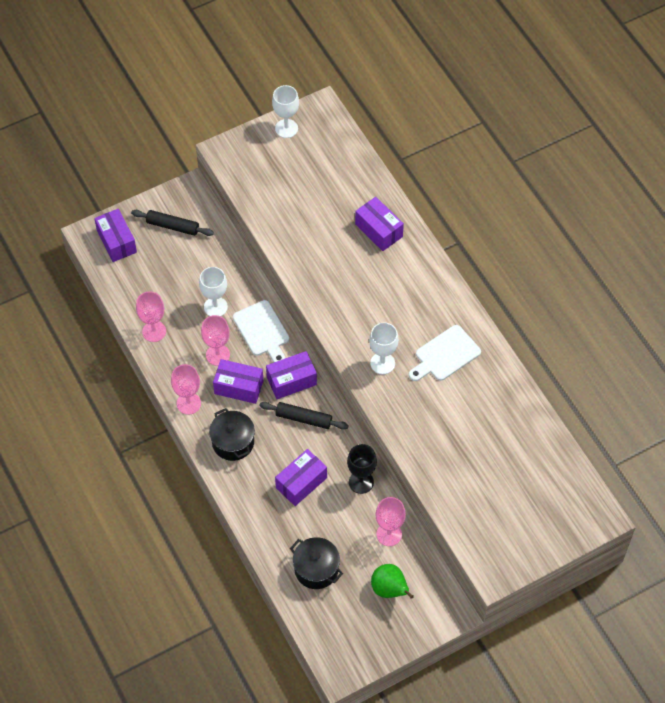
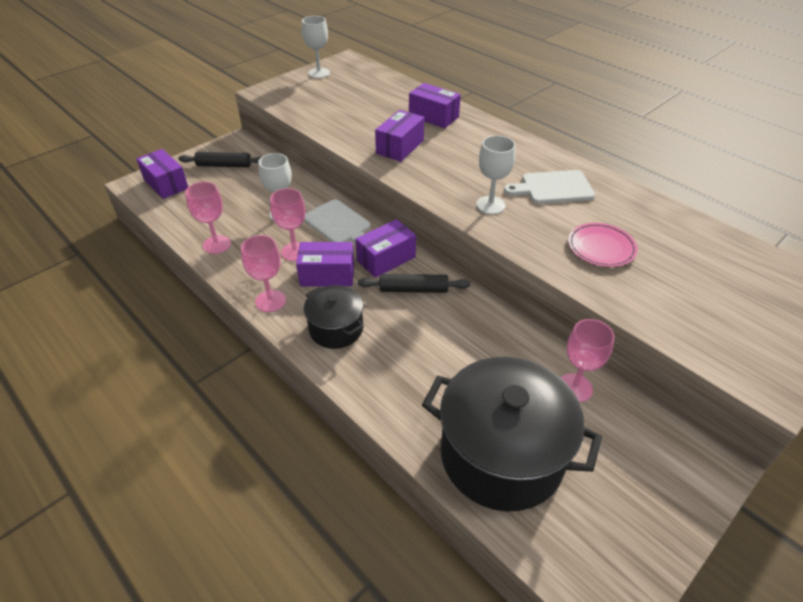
camera: 15 degrees left, 15 degrees down
(301, 483) = (437, 354): purple box -> purple box (400, 147)
(316, 569) = (501, 455): black pot -> black pot, size x1.89
(361, 482) = (509, 338): black goblet -> none
(389, 589) = (614, 457): green pear -> none
(445, 355) = (553, 188): white cutting board -> white cutting board turned 45 degrees clockwise
(449, 430) = (601, 247): none -> pink plate

